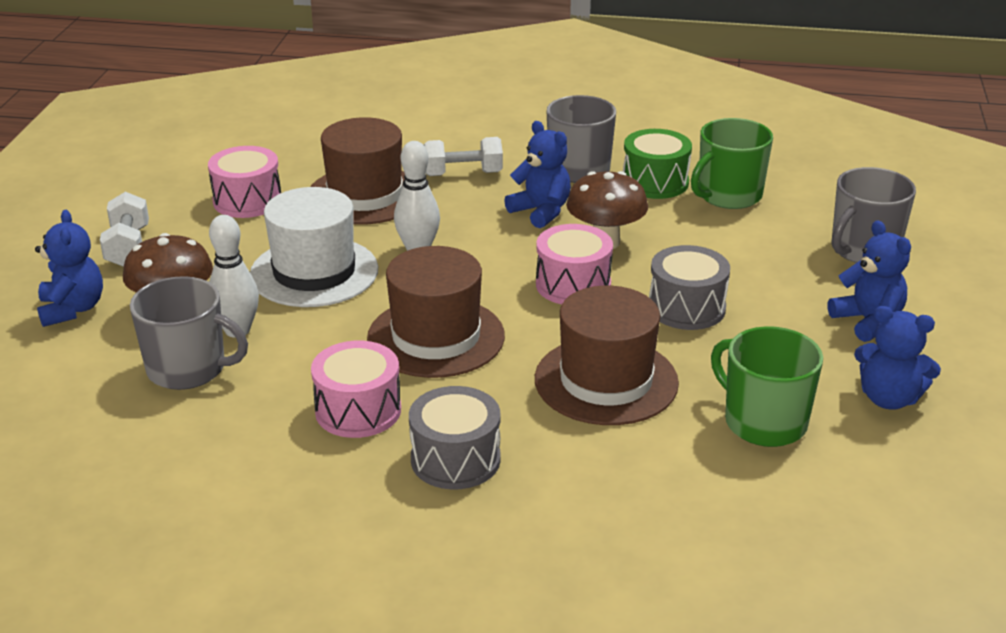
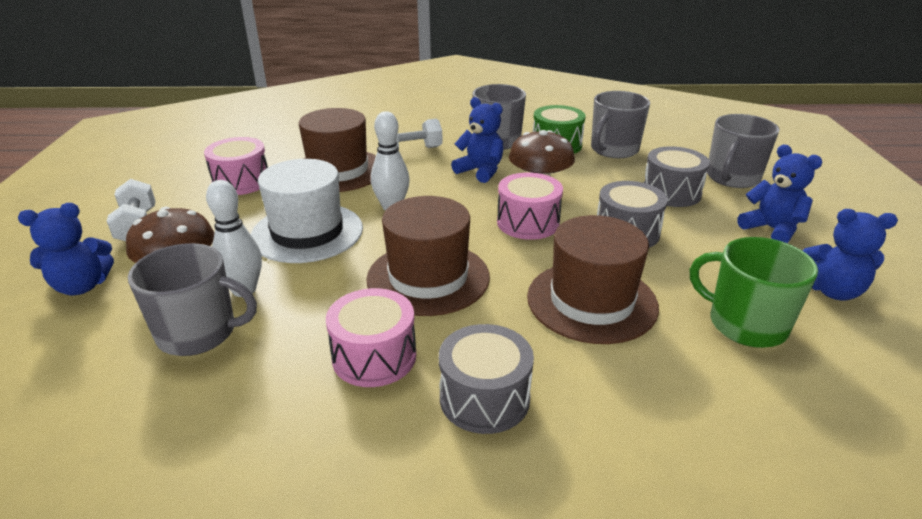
camera: 10 degrees left, 0 degrees up
(72, 309) = (82, 286): blue teddy bear -> blue teddy bear turned 90 degrees clockwise
(728, 195) = (613, 150): green mug -> grey mug
(770, 262) = (671, 192): none -> grey drum

